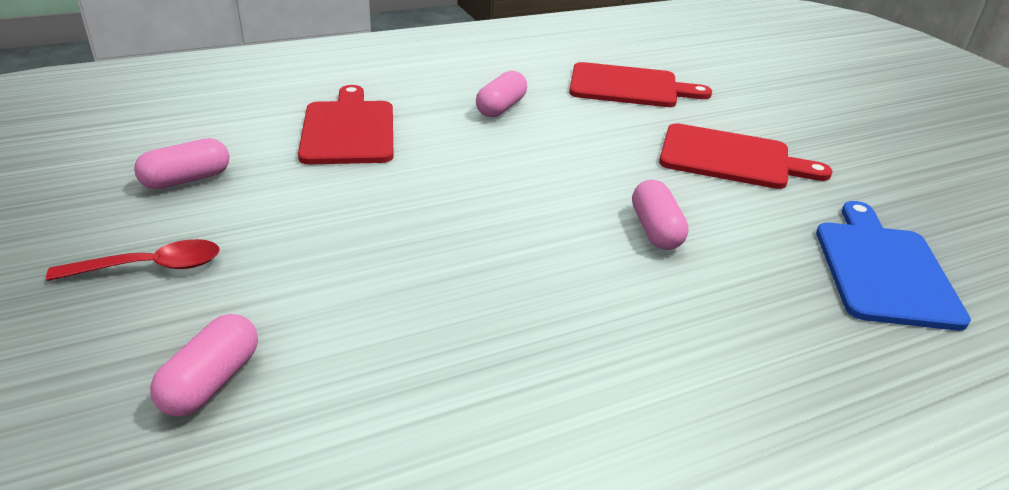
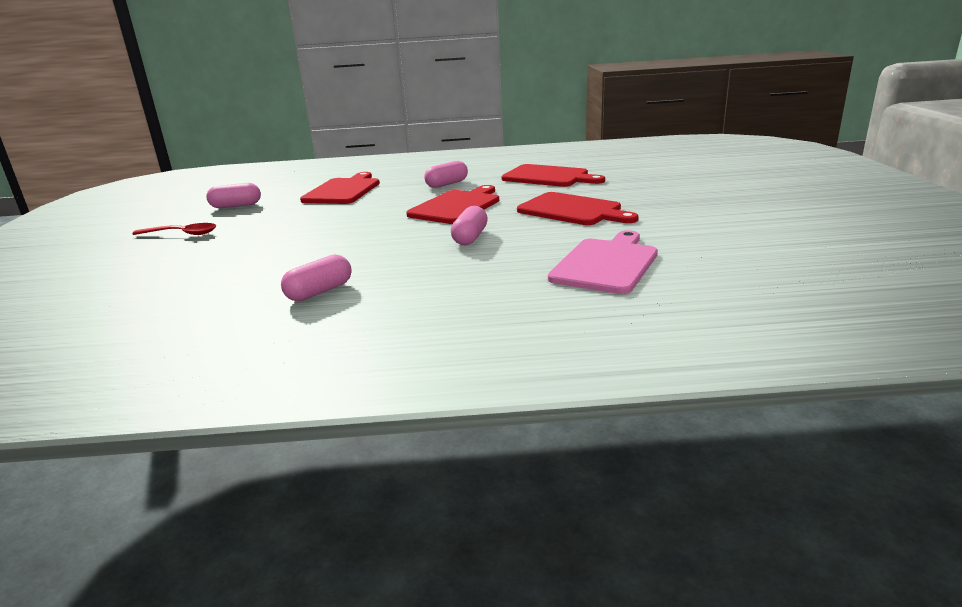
camera: 25 degrees right, 10 degrees down
(211, 381) = (161, 272): pink capsule -> pink capsule (319, 292)
(566, 158) = (457, 206): none -> red cutting board
(883, 269) = (606, 264): blue cutting board -> pink cutting board

